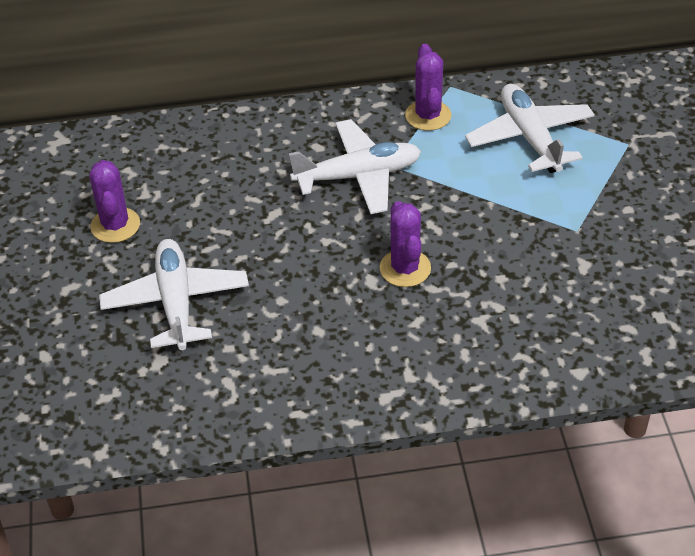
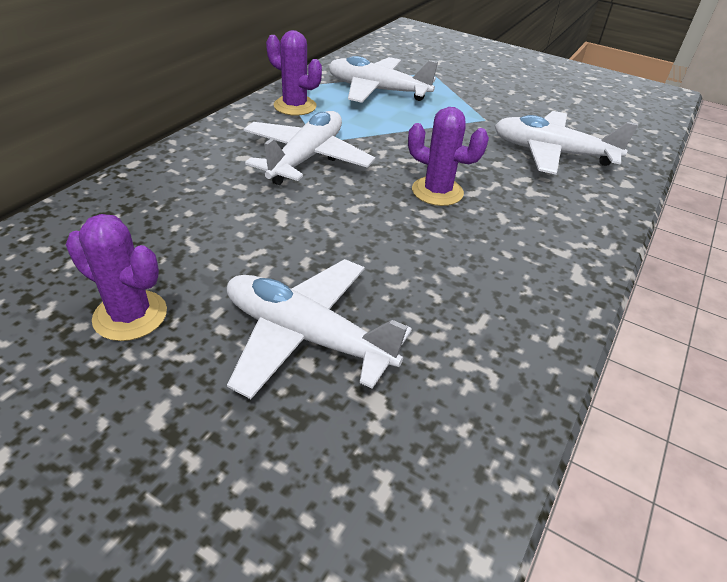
camera: 55 degrees left, 5 degrees down
(569, 302) = (552, 153): none -> white plane

